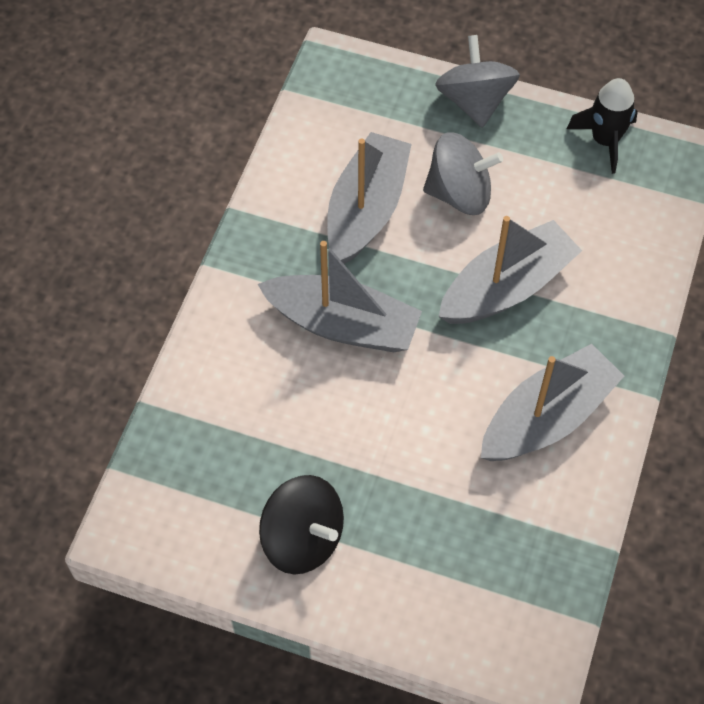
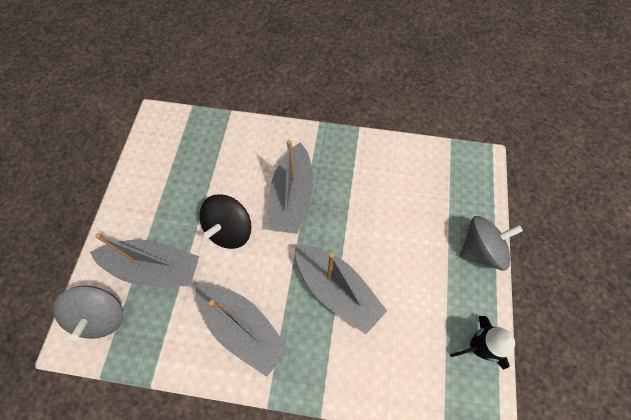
camera: 80 degrees right, 5 degrees up
(303, 538) = (155, 199): black spinning top -> black spinning top (229, 230)
(366, 209) = (375, 197): grey boat -> grey boat (154, 267)
(459, 193) = (402, 250): grey spinning top -> grey spinning top (101, 316)

